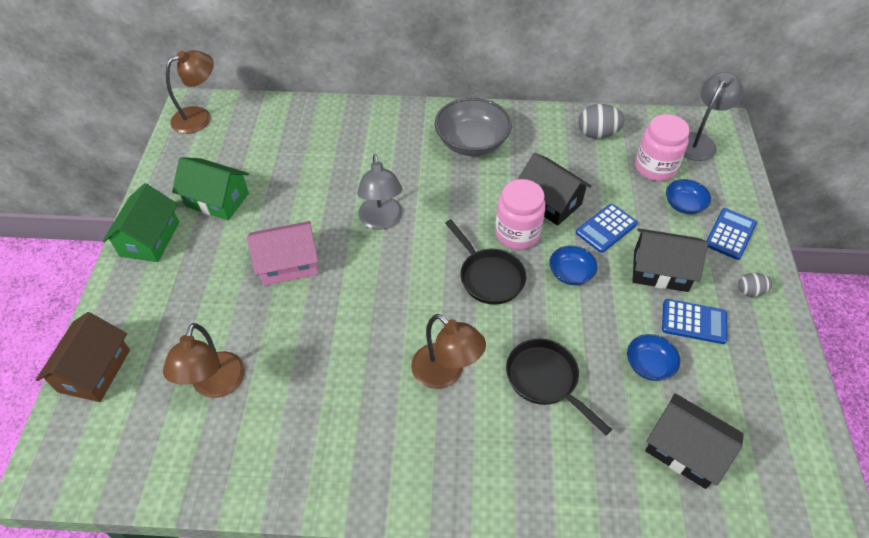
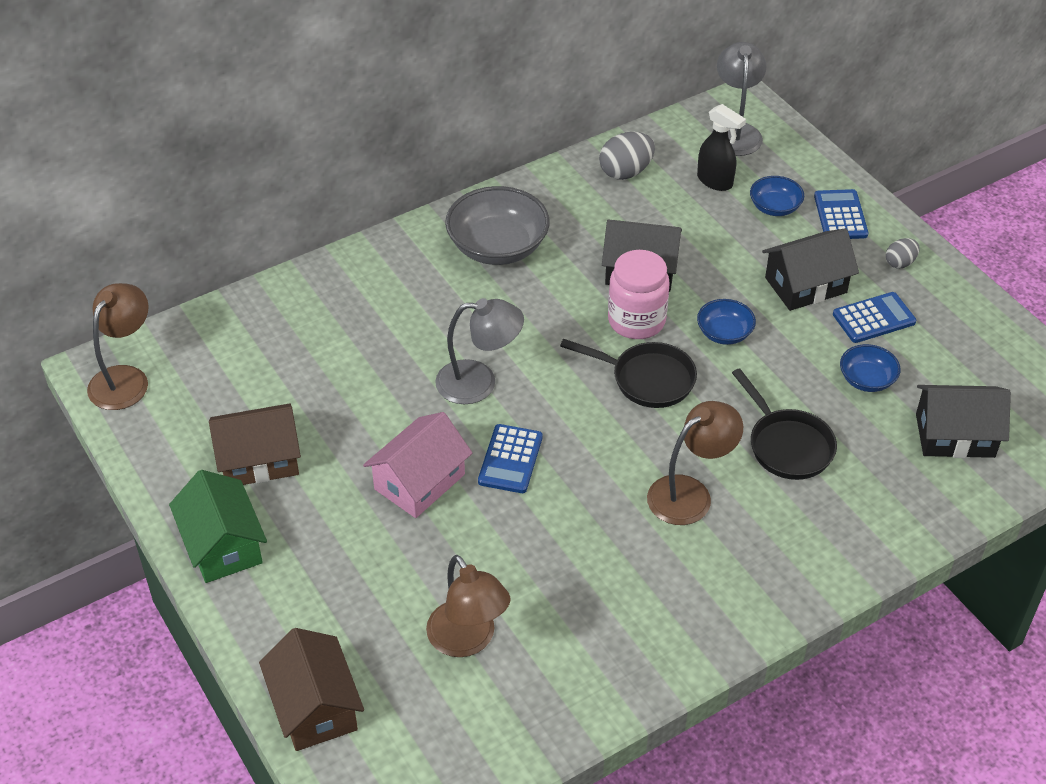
camera: 35 degrees left, 5 degrees down
(217, 200) = (259, 460): green house -> brown house
(381, 221) = (479, 382): grey lamp -> grey lamp turned 45 degrees counterclockwise
(445, 373) = (690, 493): brown lamp -> brown lamp turned 45 degrees counterclockwise
(545, 380) = (787, 445): black pan -> black pan turned 135 degrees counterclockwise
(606, 228) = (720, 270): blue calculator -> blue calculator (510, 459)
(655, 168) = (715, 181): pink jar -> black spray bottle

